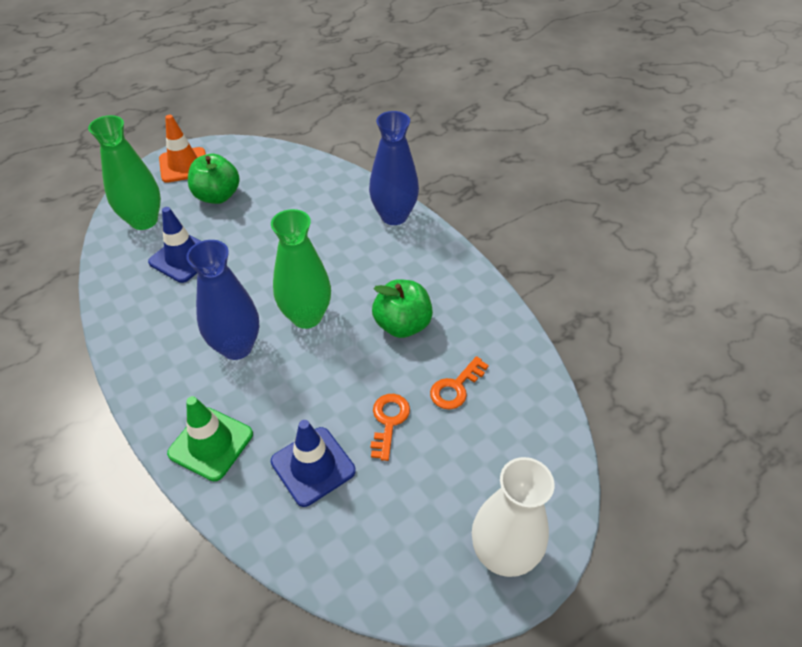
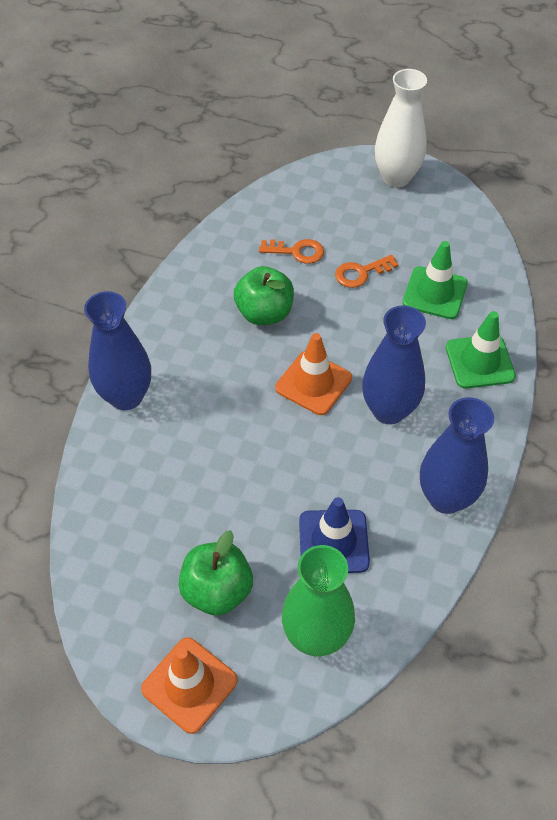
camera: 125 degrees left, 5 degrees up
(139, 333) = (446, 498): none -> blue vase
(306, 316) = (313, 383): green vase -> orange traffic cone
(313, 466) = (434, 293): blue traffic cone -> green traffic cone

